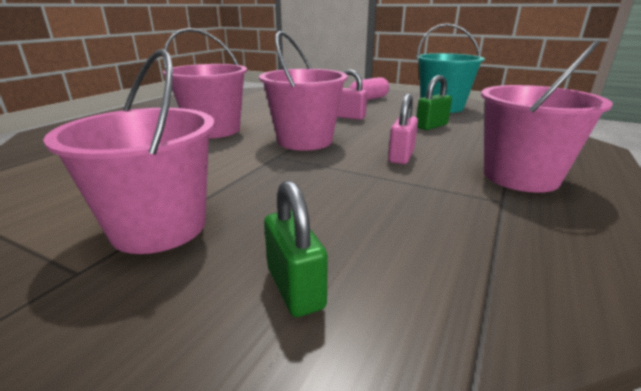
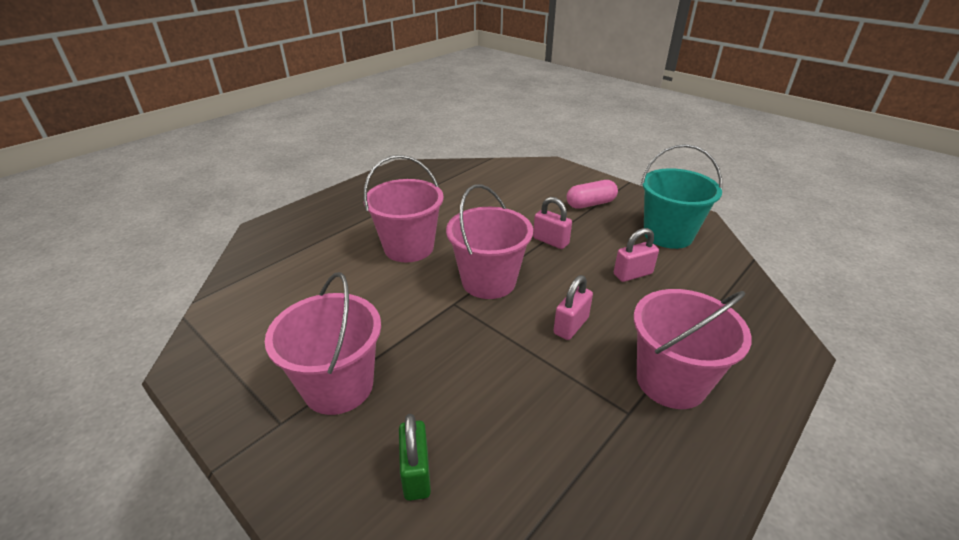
camera: 15 degrees right, 10 degrees up
(431, 126) = (632, 274): green padlock -> pink padlock

